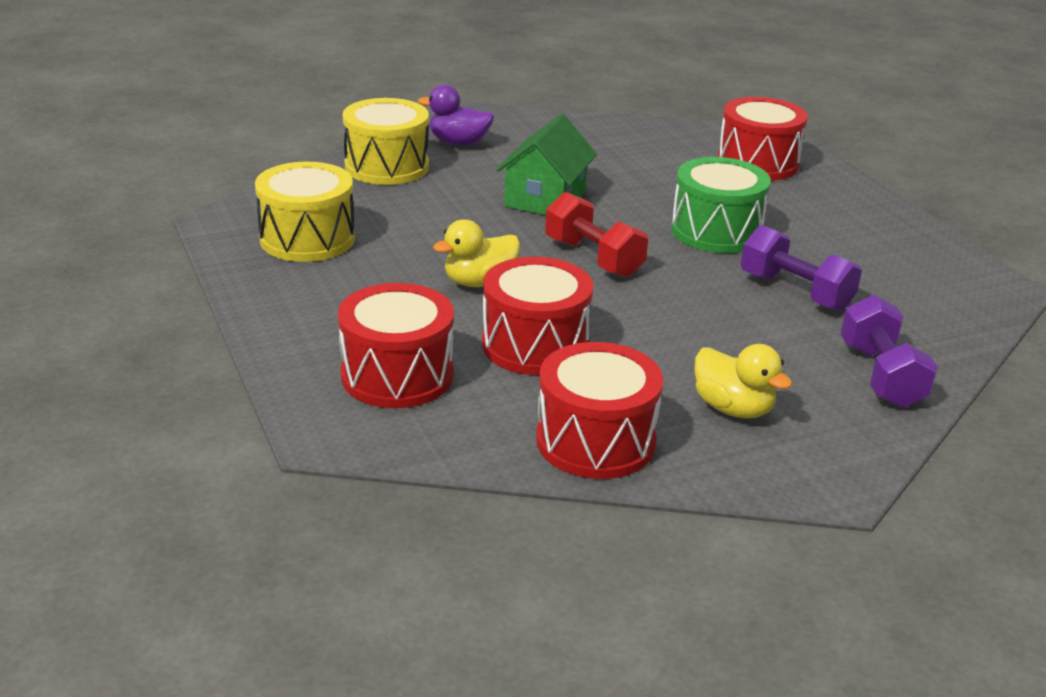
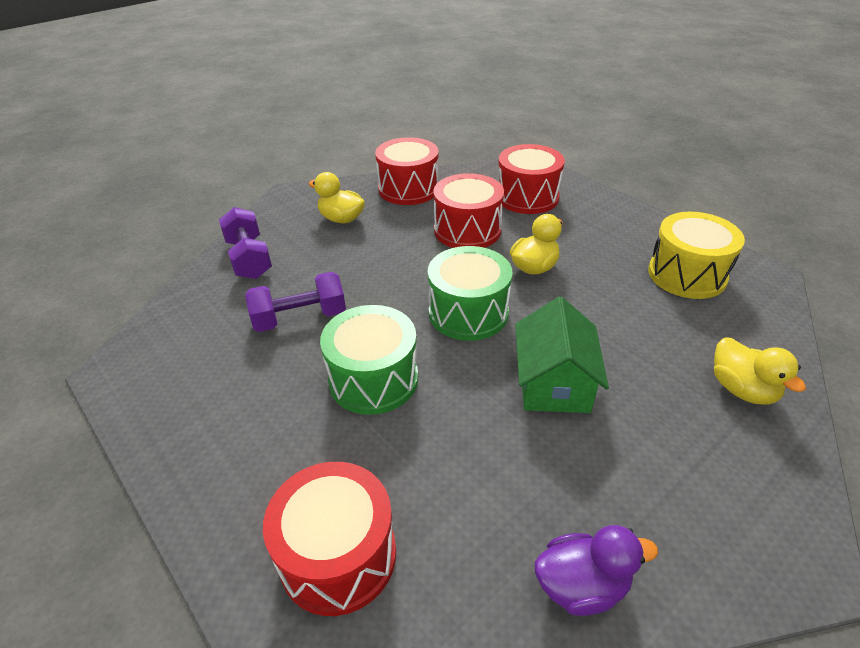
camera: 165 degrees right, 10 degrees up
(387, 166) = (742, 389): yellow drum -> yellow duck
(458, 143) = (725, 469): purple duck -> purple duck (581, 585)
(593, 258) = (468, 313): red dumbbell -> green drum
(795, 292) = (300, 318): purple dumbbell -> purple dumbbell turned 45 degrees counterclockwise

